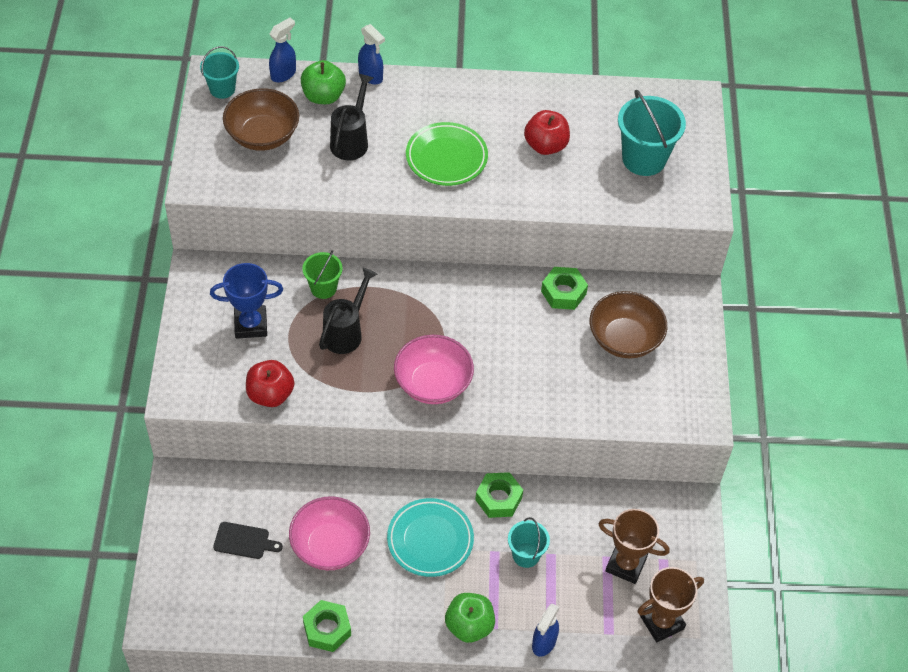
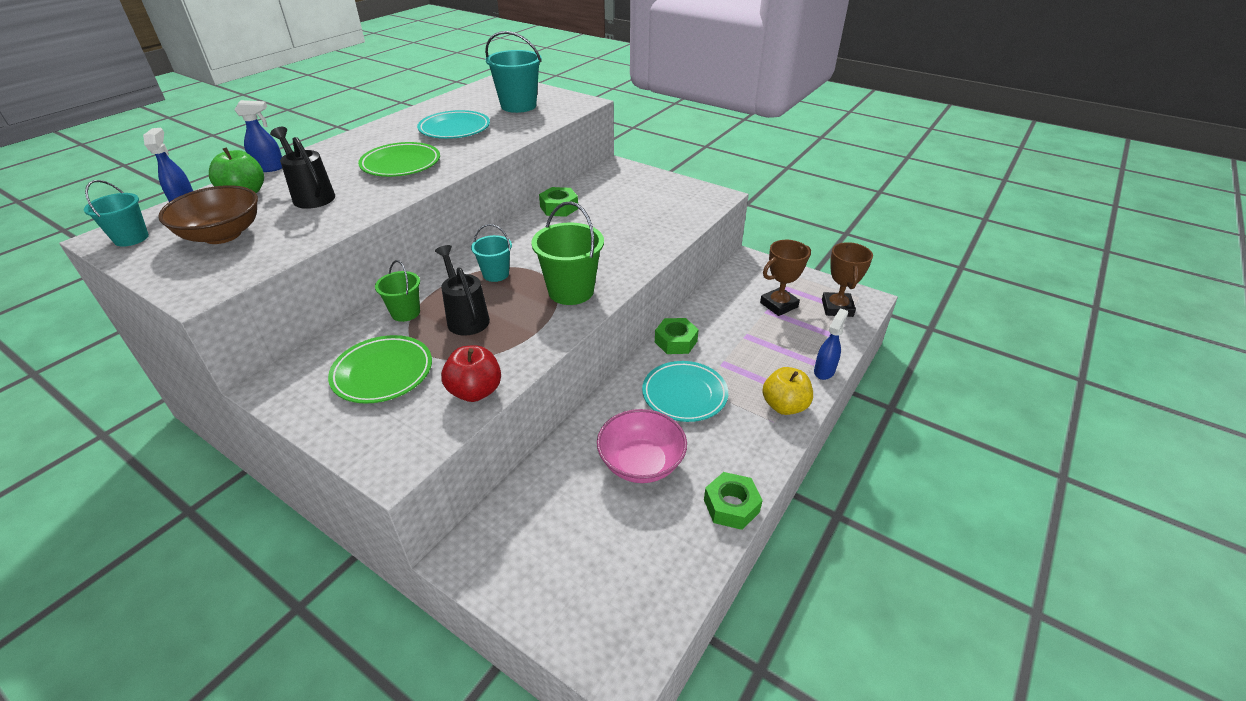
camera: 55 degrees left, 15 degrees down
(244, 541) = (584, 530): black cutting board -> none
(251, 325) = (383, 373): blue trophy -> green plate
(433, 383) = (571, 291): pink bowl -> green bucket
(469, 626) = (784, 406): green apple -> yellow apple
(526, 555) = (737, 348): turquoise bucket -> turquoise bucket (496, 274)
(543, 643) = (824, 371): blue spray bottle -> blue spray bottle turned 120 degrees counterclockwise
(545, 146) = (454, 129): red apple -> turquoise plate
(624, 339) = (624, 199): brown bowl -> none

